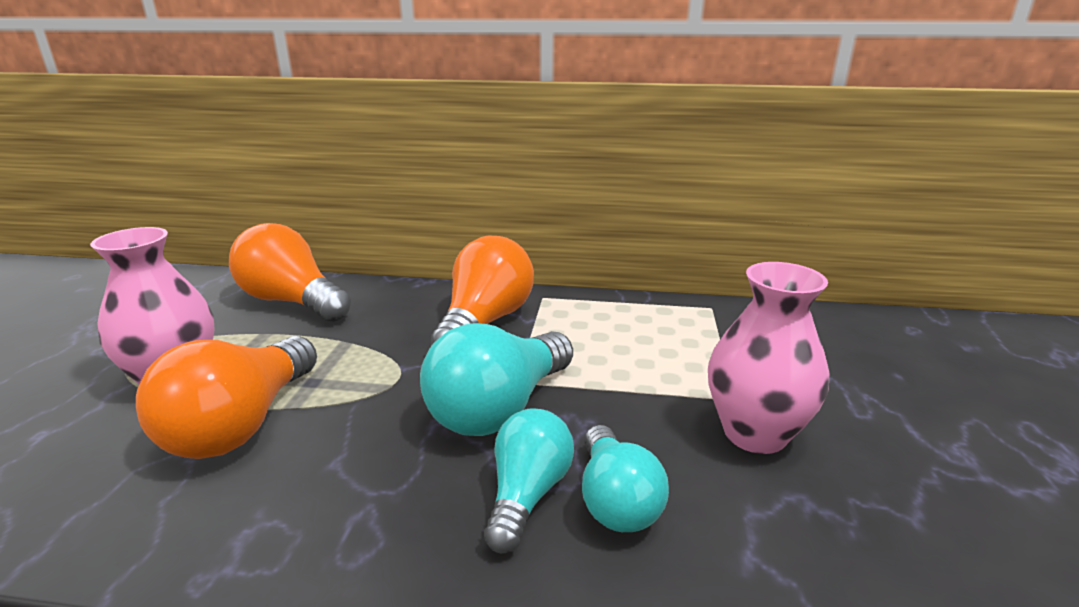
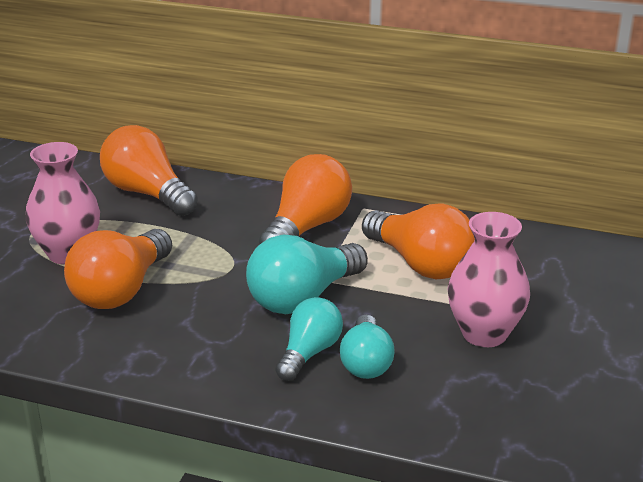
camera: 10 degrees right, 5 degrees up
(631, 351) = (420, 264): none -> orange light bulb

